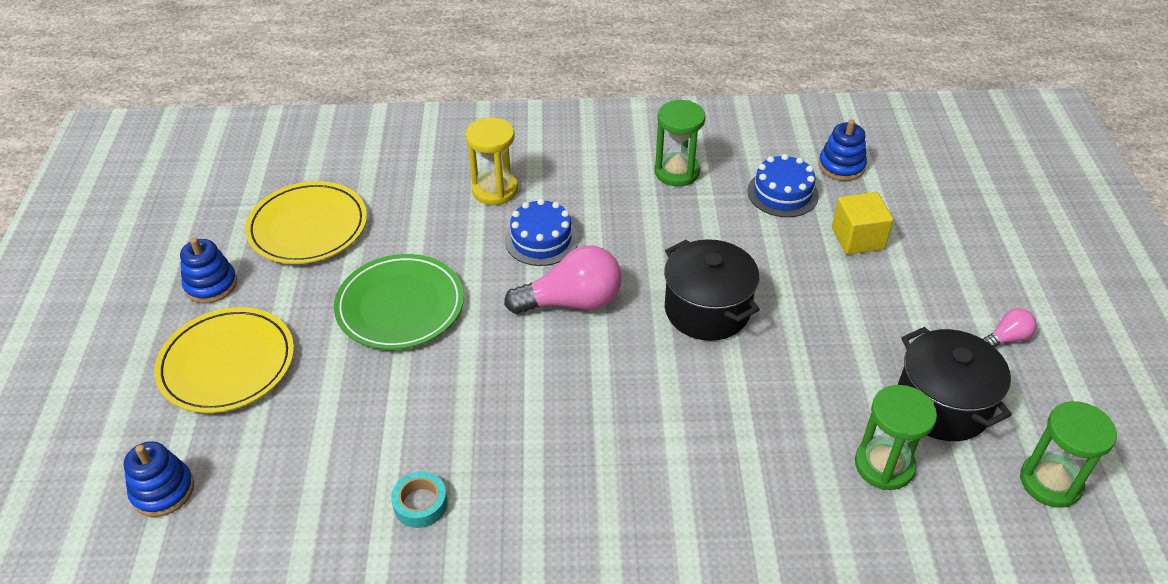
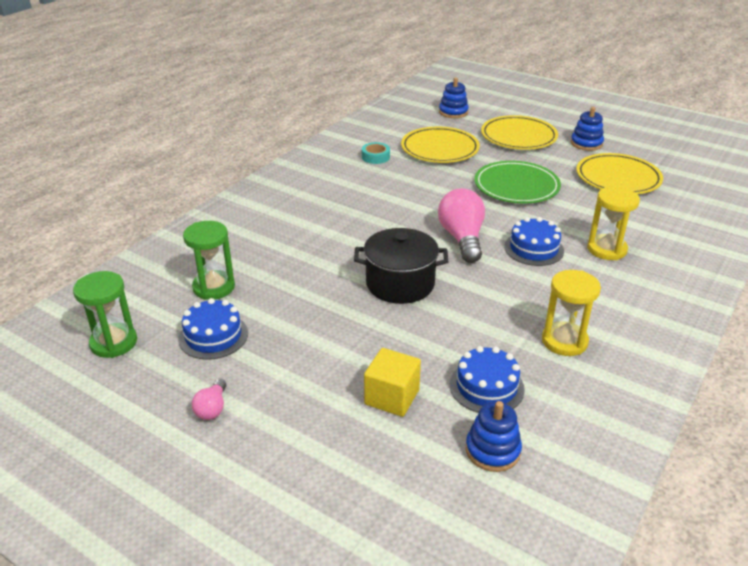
camera: 125 degrees right, 10 degrees down
(334, 437) = (439, 149): none -> yellow plate
(572, 302) = (462, 238): pink light bulb -> pink light bulb turned 150 degrees clockwise
(677, 172) = (564, 341): green hourglass -> yellow hourglass
(942, 405) = (213, 336): black pot -> blue cake

